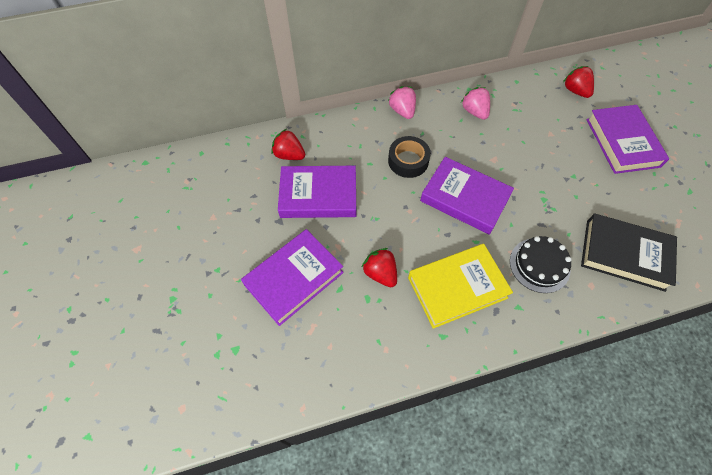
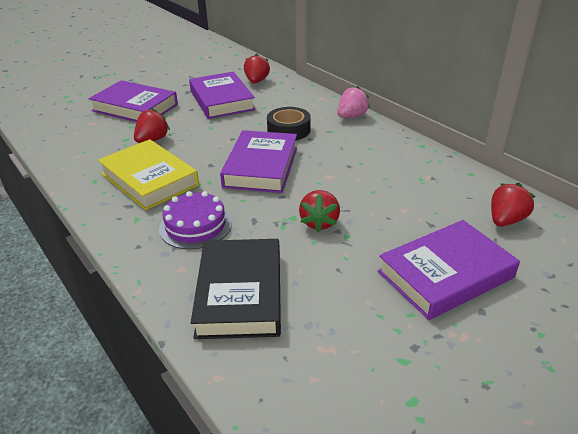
camera: 70 degrees right, 25 degrees down
(474, 112) = (390, 154): pink strawberry -> none
(539, 265) = (195, 225): black cake -> purple cake
(554, 185) = (319, 222): none -> red strawberry

